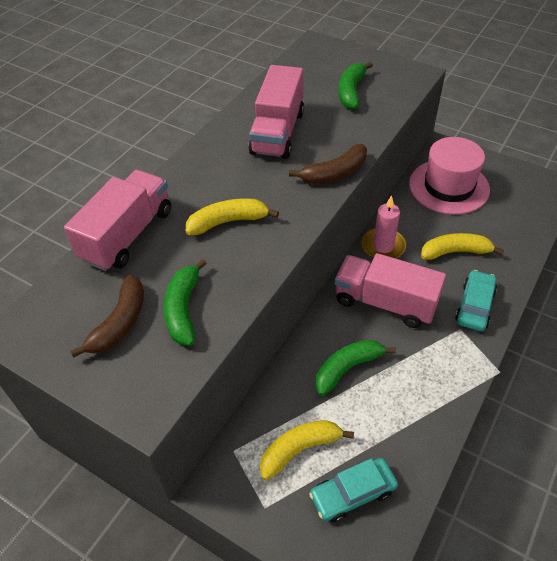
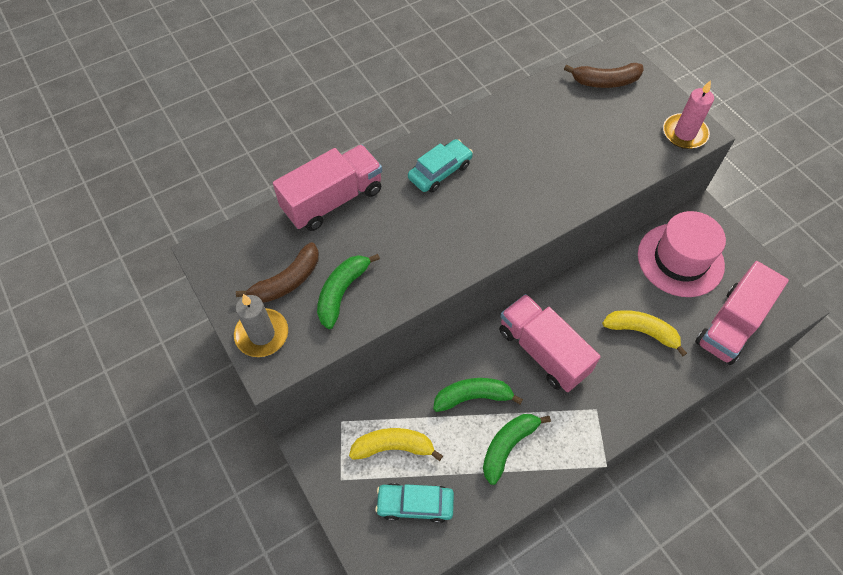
camera: 25 degrees right, 10 degrees up
(120, 383) = (262, 334): none -> grey candle
(228, 222) = (422, 224): yellow banana -> none
(277, 132) = (519, 147): pink truck -> pink truck (731, 325)
(334, 173) = (546, 214): brown banana -> brown banana (605, 82)
(351, 91) = (618, 127): green banana -> green banana (508, 446)
(383, 246) = (575, 295): pink candle -> pink candle (684, 133)
(474, 306) = (624, 394): turquoise car -> turquoise car (440, 171)

